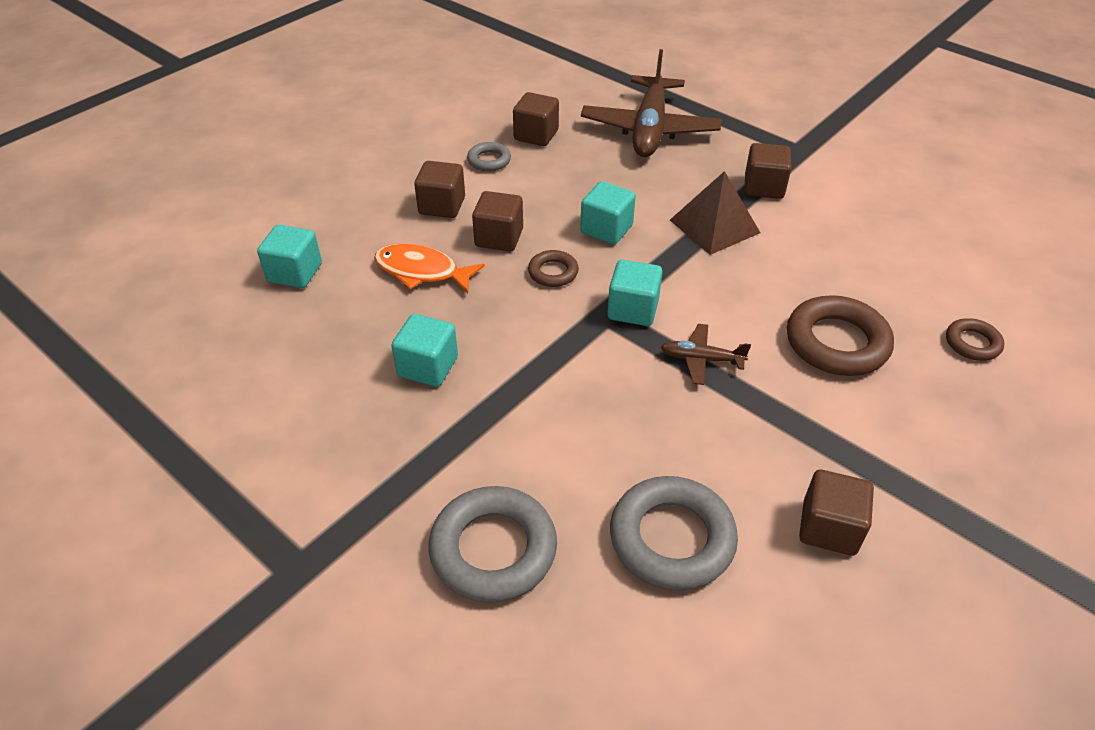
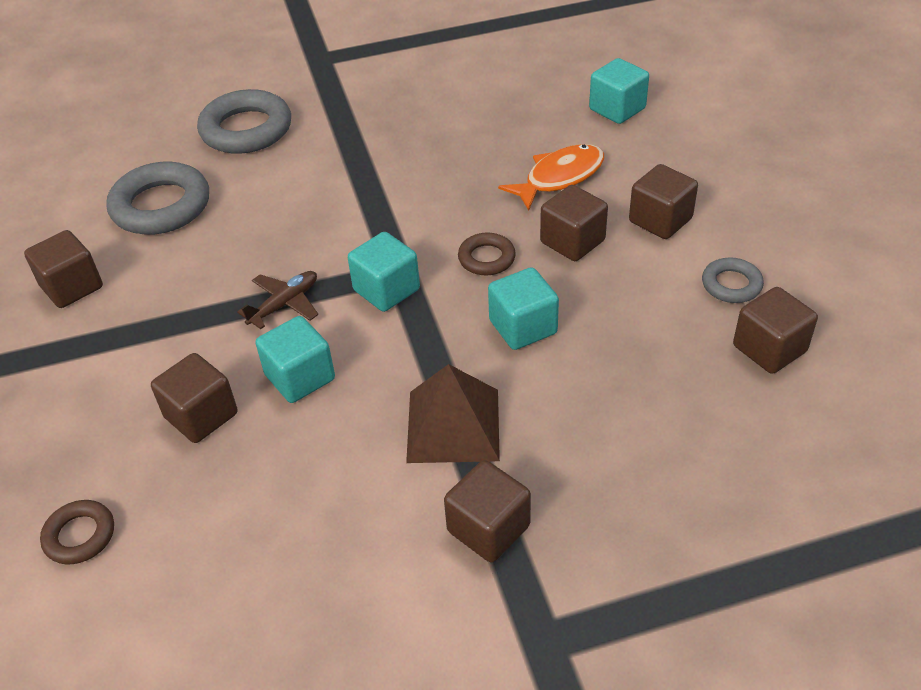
camera: 125 degrees right, 0 degrees up
(428, 367) = (434, 148): turquoise cube -> turquoise cube (300, 377)
(649, 129) = (716, 478): brown plane -> none
(836, 343) = (201, 416): brown ring -> brown cube

